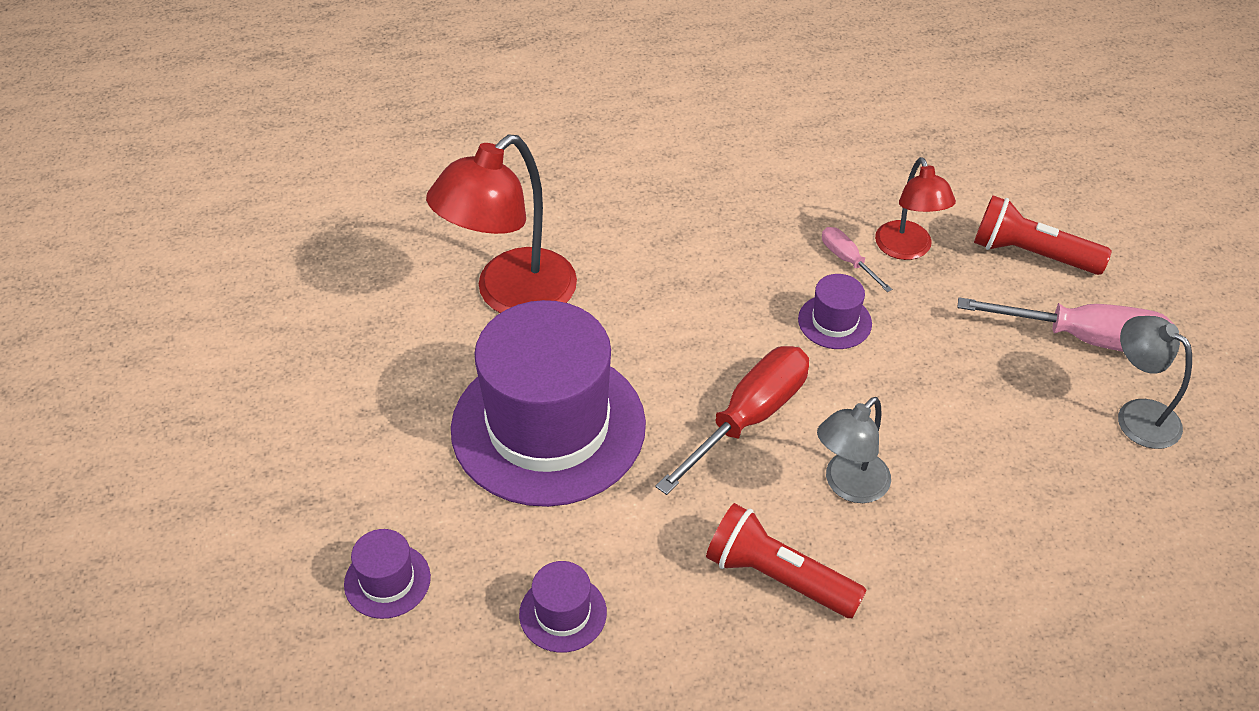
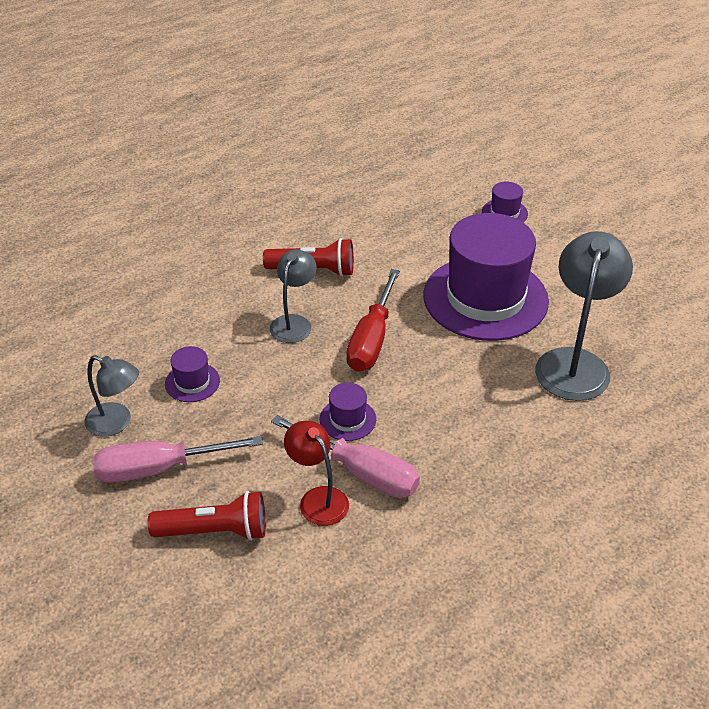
camera: 155 degrees right, 5 degrees down
(511, 296) = (574, 363): red lamp -> grey lamp
(563, 613) = (411, 226): purple hat -> purple hat (192, 382)
(848, 260) = (360, 472): pink screwdriver -> pink screwdriver, size x2.01

